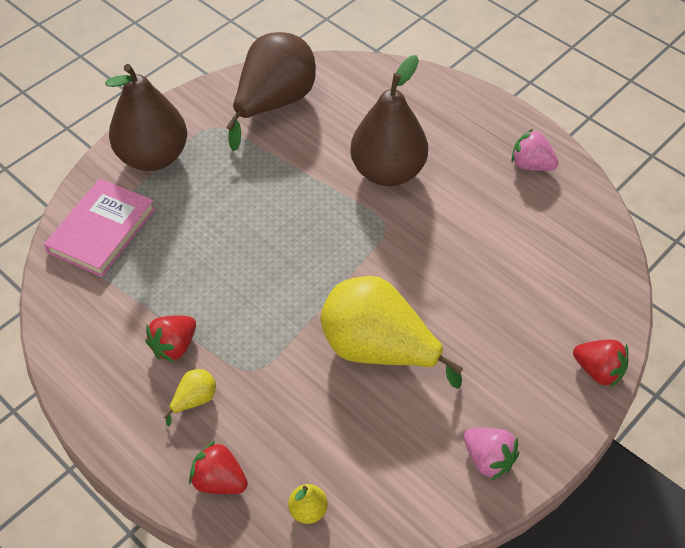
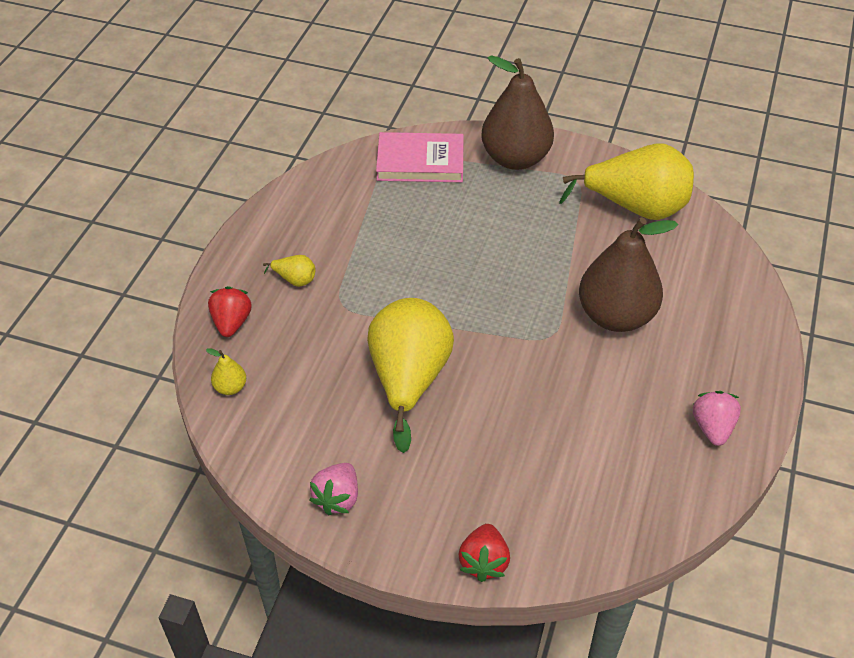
camera: 65 degrees right, 5 degrees down
(174, 346) = (337, 248): red strawberry -> none
(274, 103) = (635, 207): brown pear -> yellow pear

